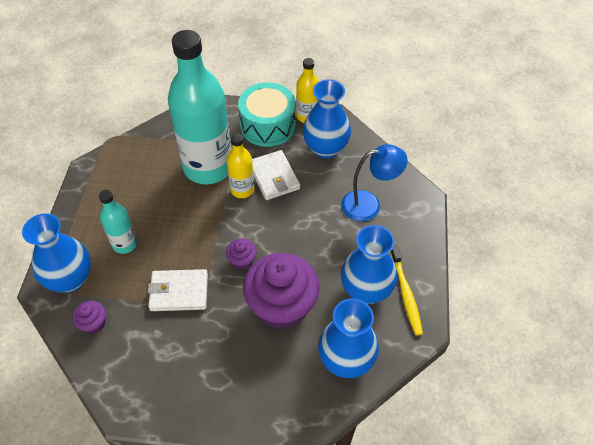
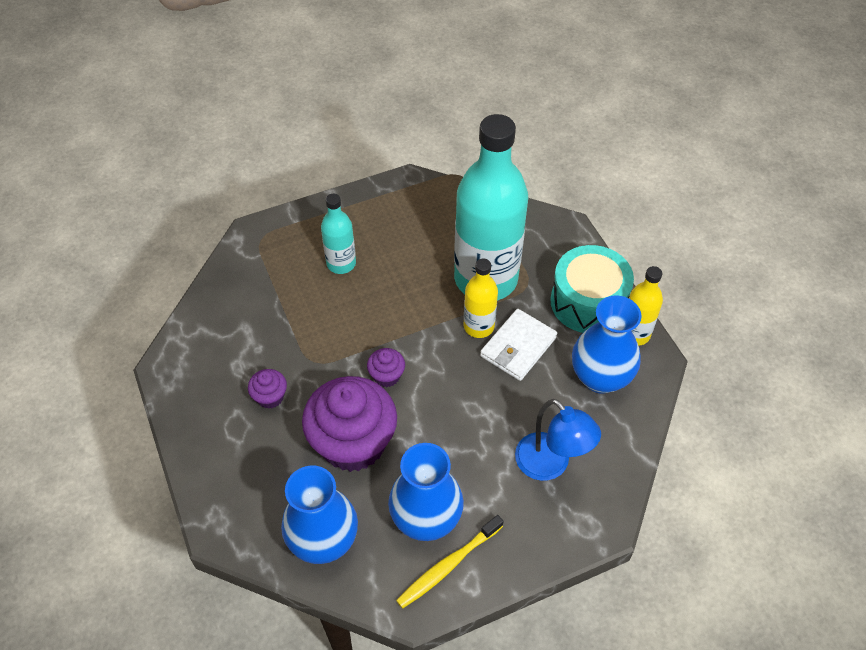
camera: 60 degrees right, 0 degrees up
(70, 279) = (275, 245): blue vase -> none
(94, 323) = (239, 292): purple cupcake -> purple cupcake (270, 397)
(179, 292) = (314, 340): white wallet -> none

